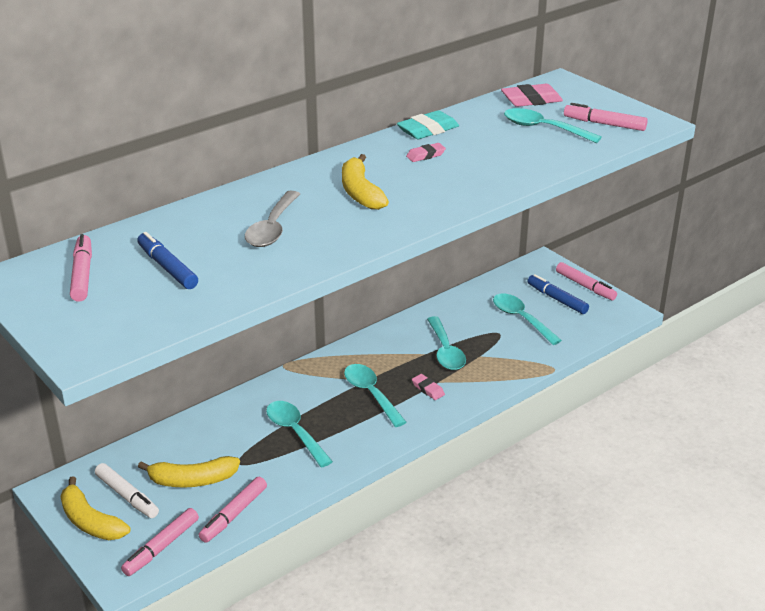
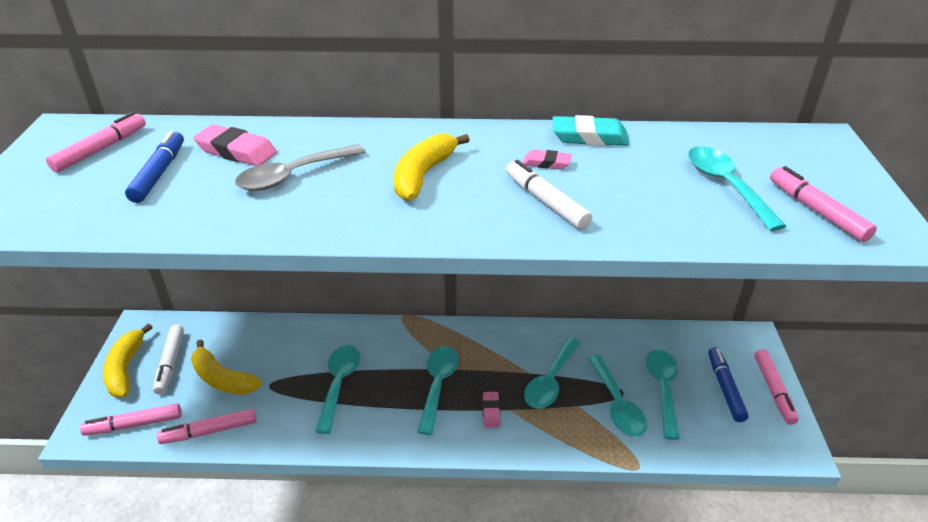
camera: 40 degrees right, 5 degrees up
(459, 177) = (546, 201): none -> white marker
(503, 342) = (617, 404): none -> turquoise spoon
(531, 100) = (756, 147): pink eraser -> pink eraser (236, 151)

